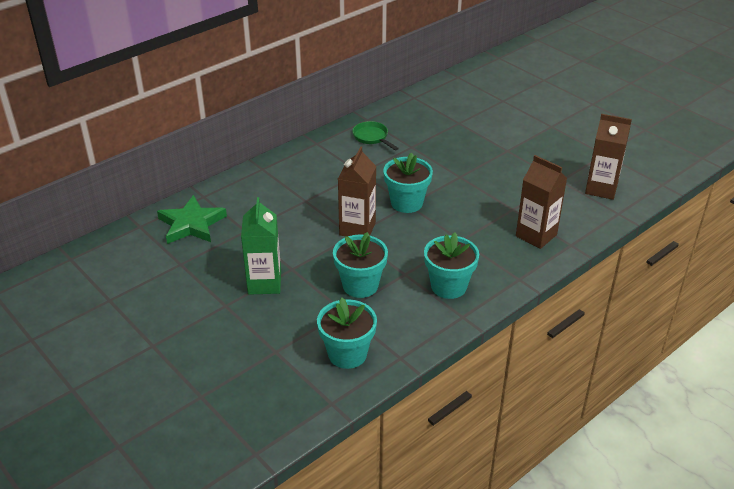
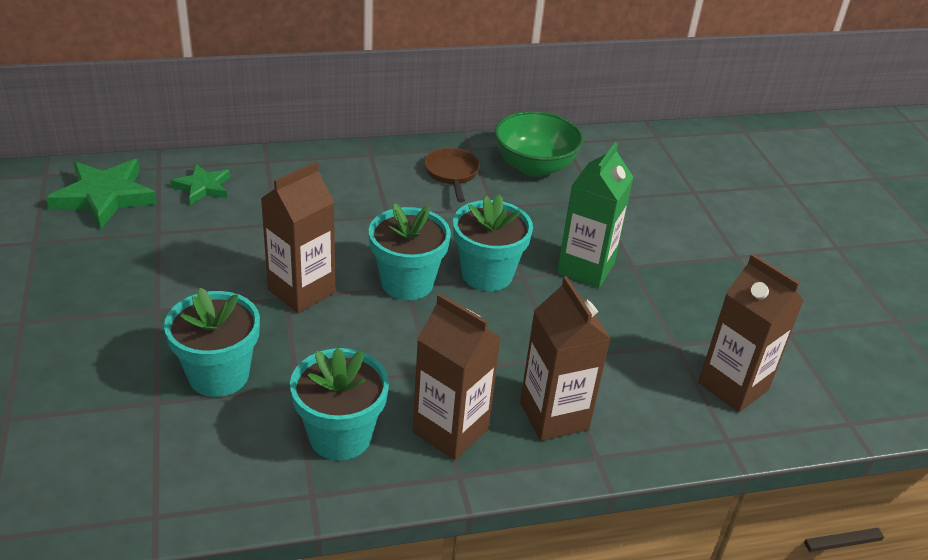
camera: 25 degrees right, 0 degrees up
(242, 197) = (203, 187): none -> green star
(264, 283) = (101, 314): green carton -> green carton (585, 268)
(347, 354) = (91, 471): turquoise flower pot -> turquoise flower pot (487, 274)
(372, 137) = (452, 174): green pan -> brown pan
(411, 117) = (534, 166): none -> green bowl
(496, 262) = (450, 430): none -> brown carton

